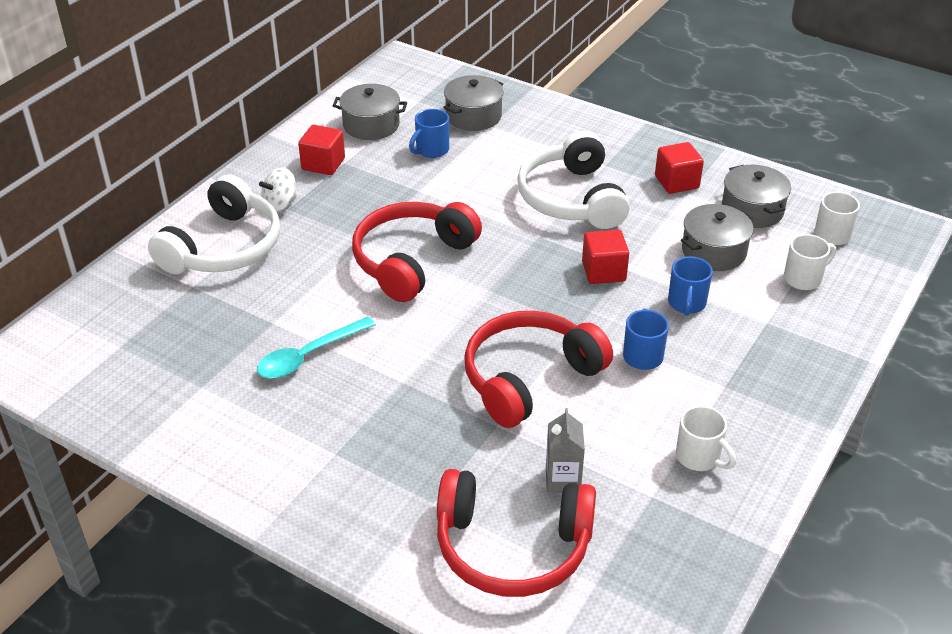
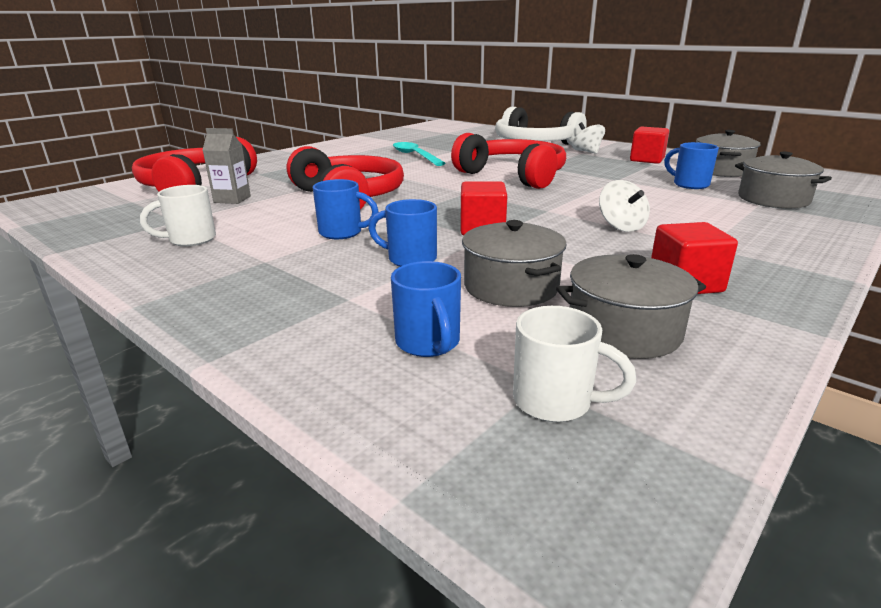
camera: 100 degrees right, 15 degrees down
(572, 198) = (621, 226): white headphones -> white spinning top
(804, 279) = (428, 343): white mug -> blue mug

